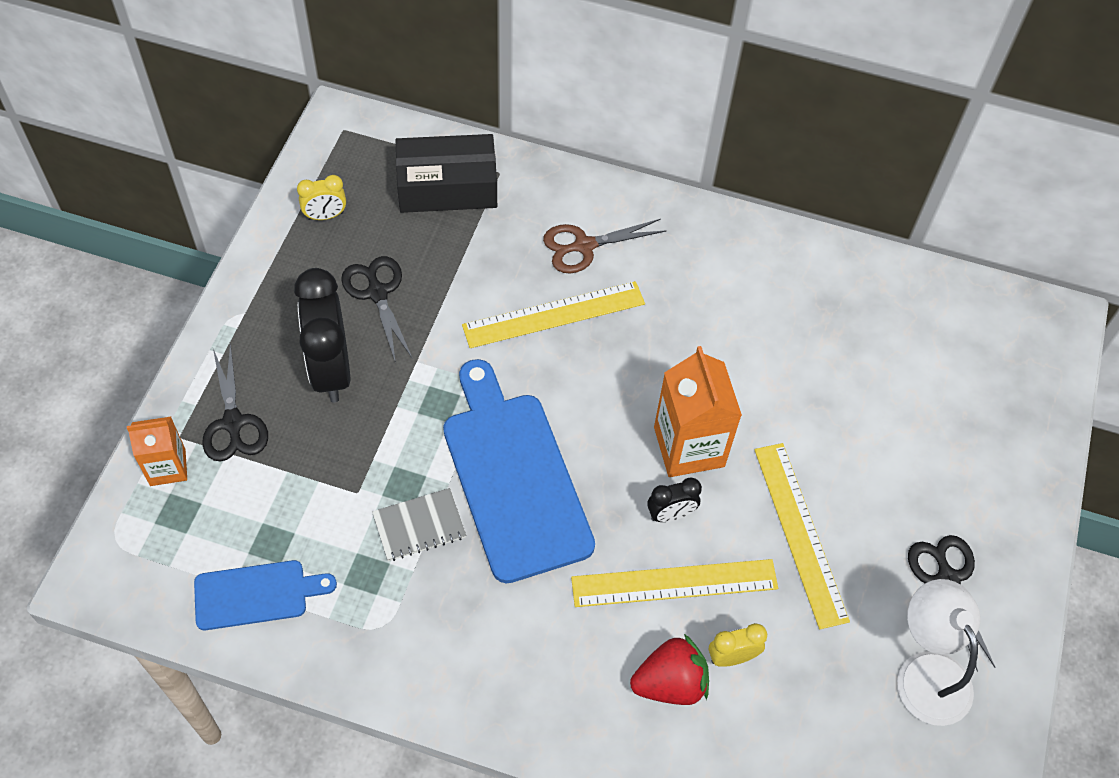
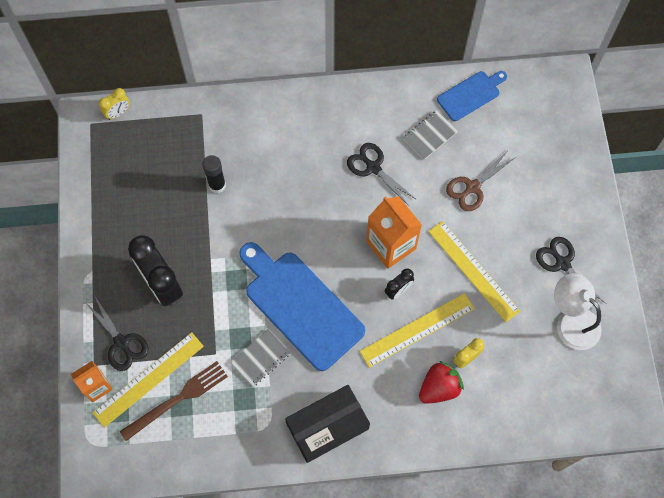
camera: 20 degrees left, 10 degrees up
(256, 594) = (188, 438): blue cutting board -> blue cutting board (470, 95)
(270, 533) = (177, 399): none -> brown fork
(325, 216) = (109, 187): yellow clock -> yellow clock (118, 113)
(377, 293) = (166, 225): black scissors -> black scissors (373, 167)
(447, 186) = (174, 136): black box -> black box (327, 426)
(475, 269) = (217, 185): none -> black glue stick
(554, 314) = (277, 195): yellow ruler -> yellow ruler (148, 379)
(584, 246) = (275, 142): brown scissors -> brown scissors (472, 187)
(815, 320) = (430, 135): none -> grey notebook

